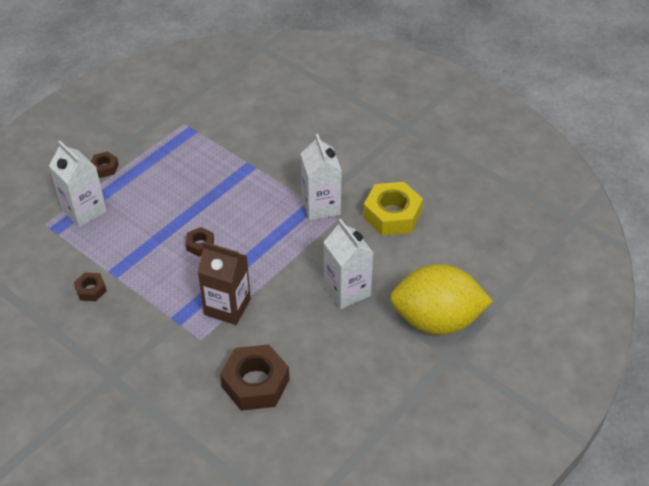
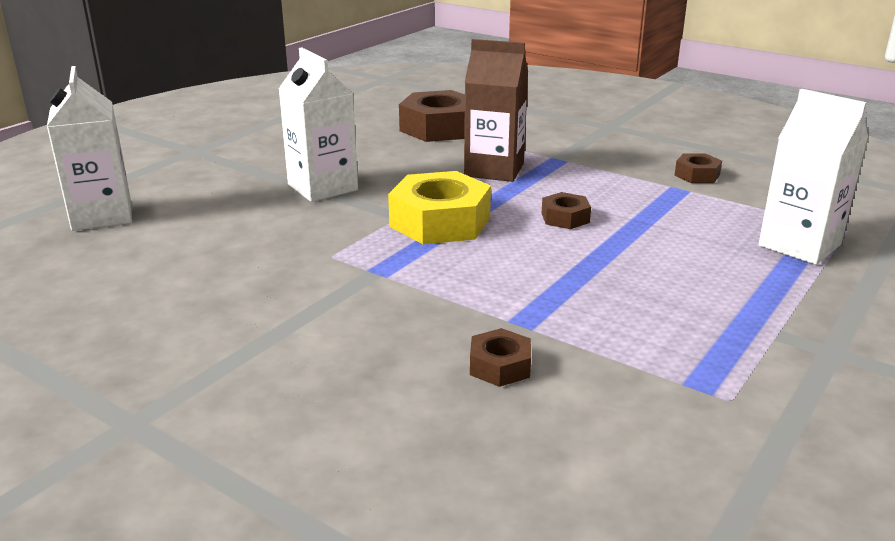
camera: 175 degrees right, 20 degrees down
(104, 168) = (831, 304): brown nut -> brown nut (500, 366)
(321, 206) = (362, 269): white carton -> white carton (102, 215)
(392, 215) = (226, 264): yellow nut -> yellow nut (440, 222)
(436, 320) = (199, 170): yellow lemon -> none

